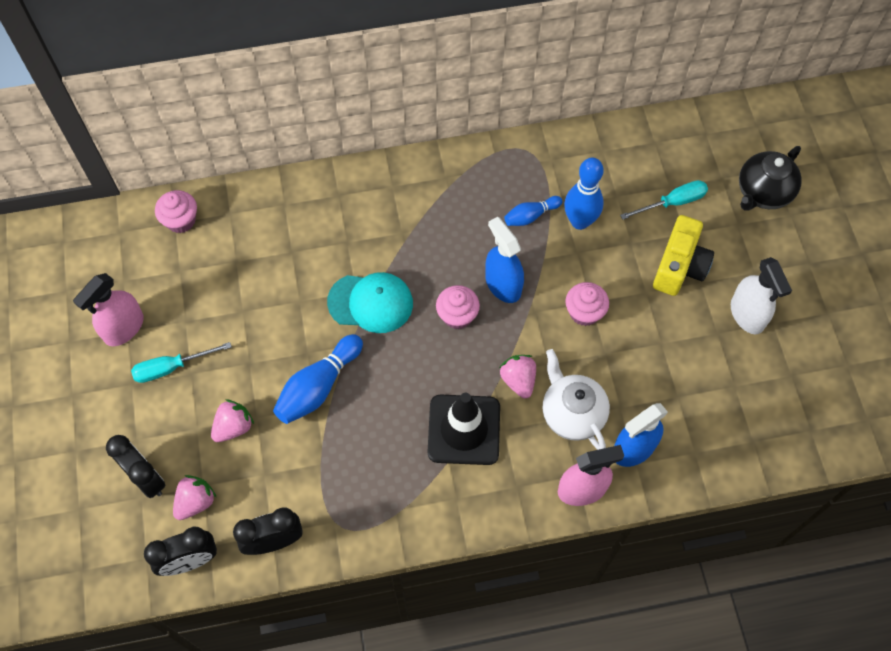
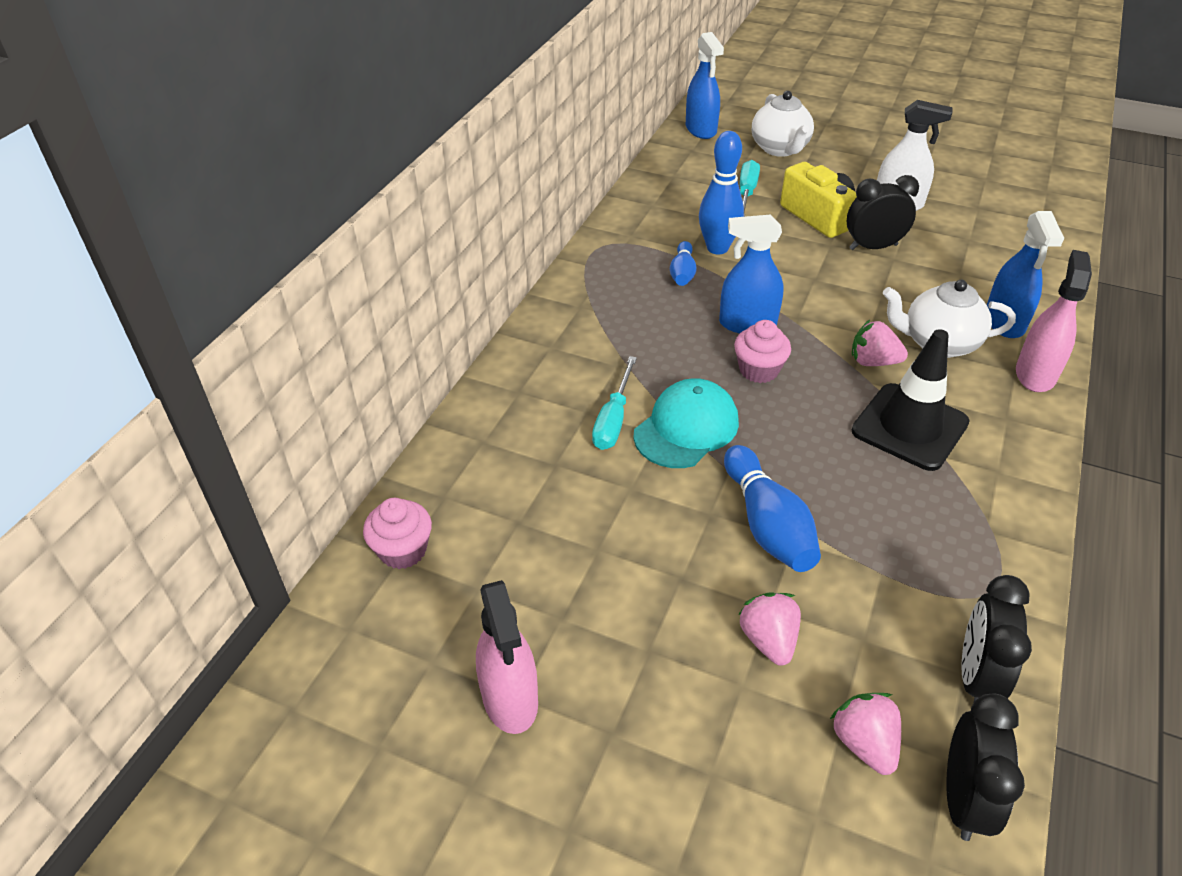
camera: 55 degrees left, 20 degrees down
(146, 478) = (787, 792): black clock -> black clock (873, 247)
(171, 367) = (622, 669): turquoise screwdriver -> turquoise screwdriver (613, 419)
(584, 312) = (824, 287): pink cupcake -> none
(744, 122) = (701, 129): none -> blue spray bottle
(762, 193) = (780, 149): black teapot -> white teapot

